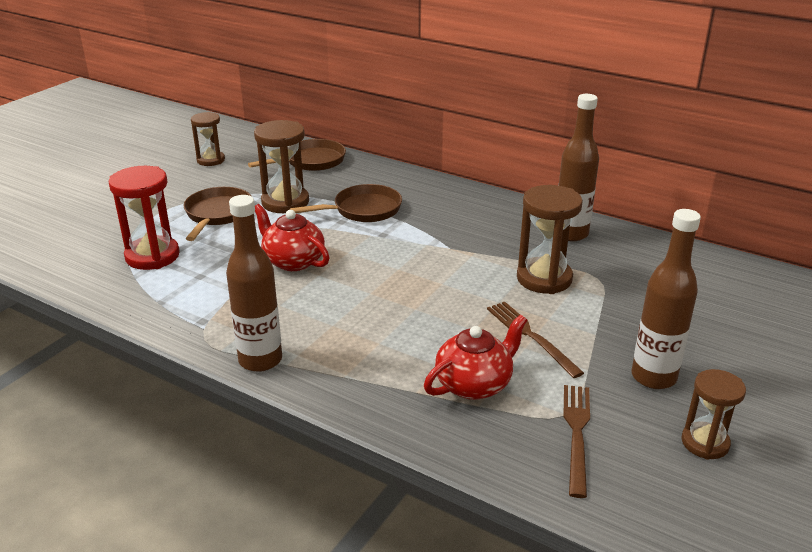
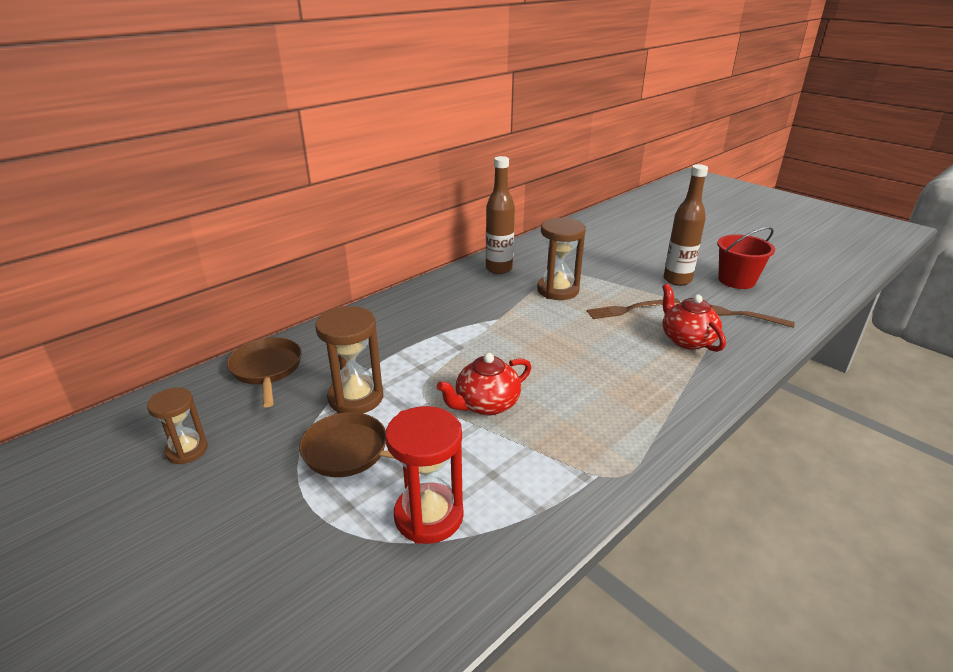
camera: 75 degrees left, 0 degrees up
(260, 360) = (655, 440): brown bottle -> none
(363, 210) = (405, 351): brown pan -> none
(705, 443) = (736, 280): brown hourglass -> red bucket

